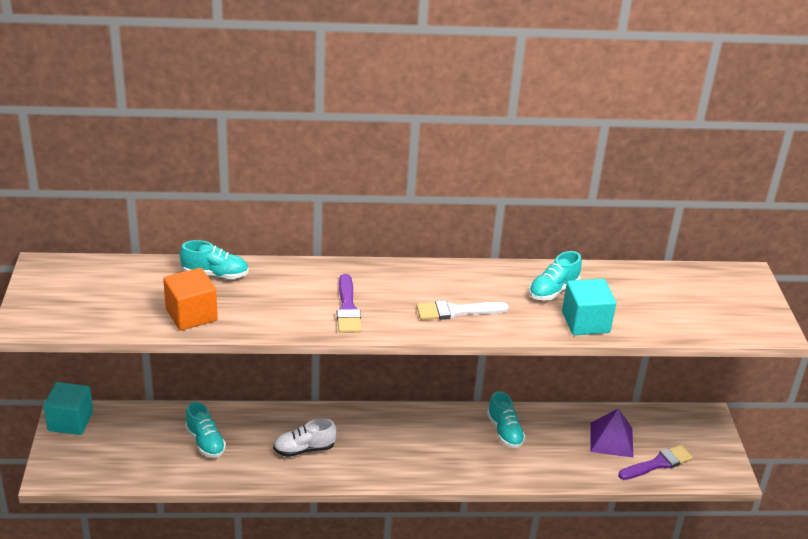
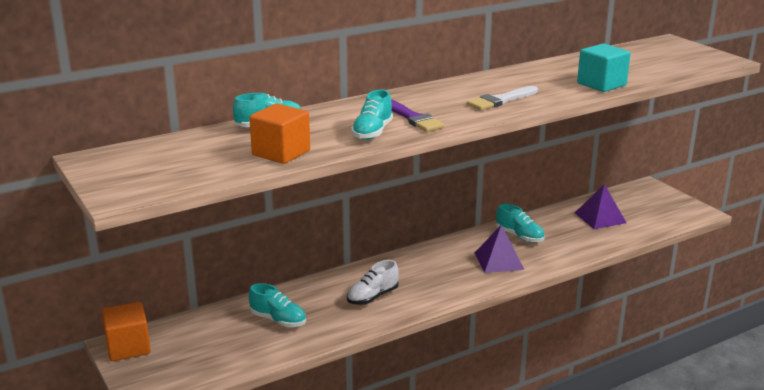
camera: 25 degrees left, 10 degrees down
(70, 421) = (128, 347): turquoise cube -> orange cube
(456, 454) = (499, 261): none -> purple pyramid
(553, 290) = (554, 75): turquoise shoe -> turquoise shoe (372, 132)
(658, 463) = (647, 221): purple brush -> none

